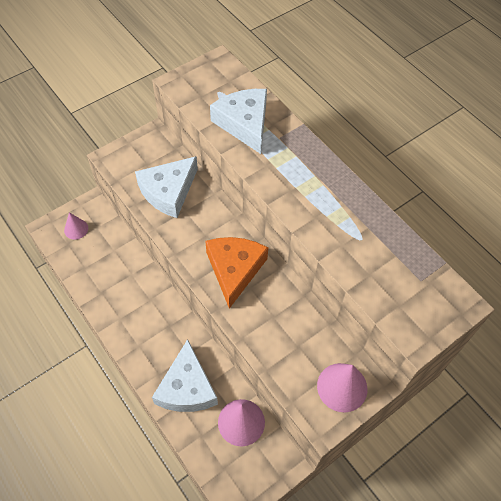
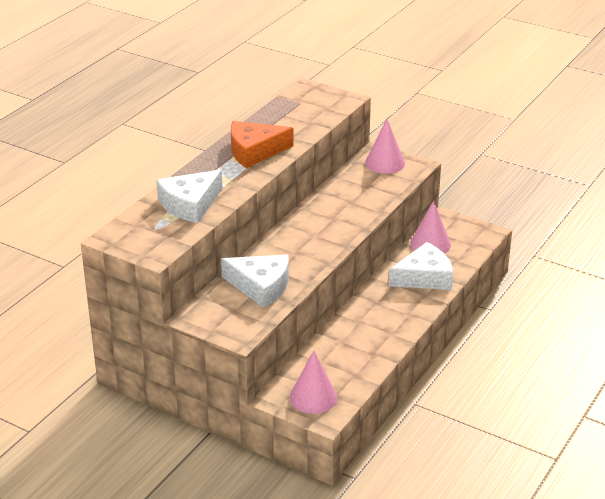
camera: 110 degrees left, 25 degrees down
(76, 229) = (313, 397): pink cone -> pink cone, size x1.67
(234, 270) = (321, 229): orange cheese -> orange cheese (254, 151)

